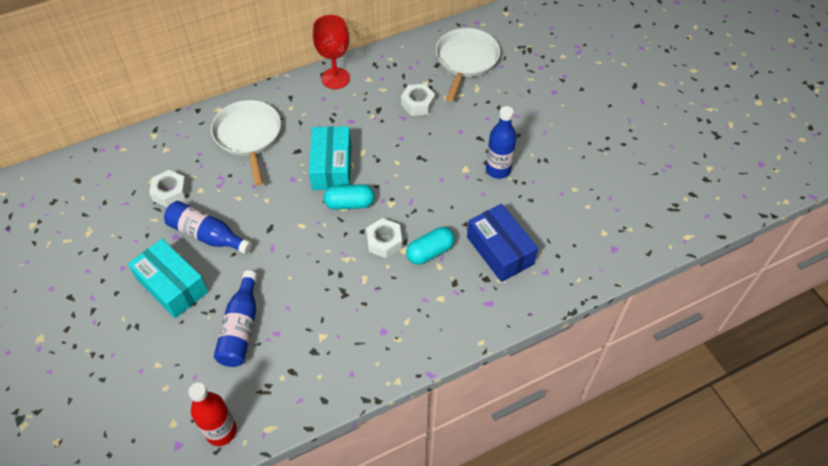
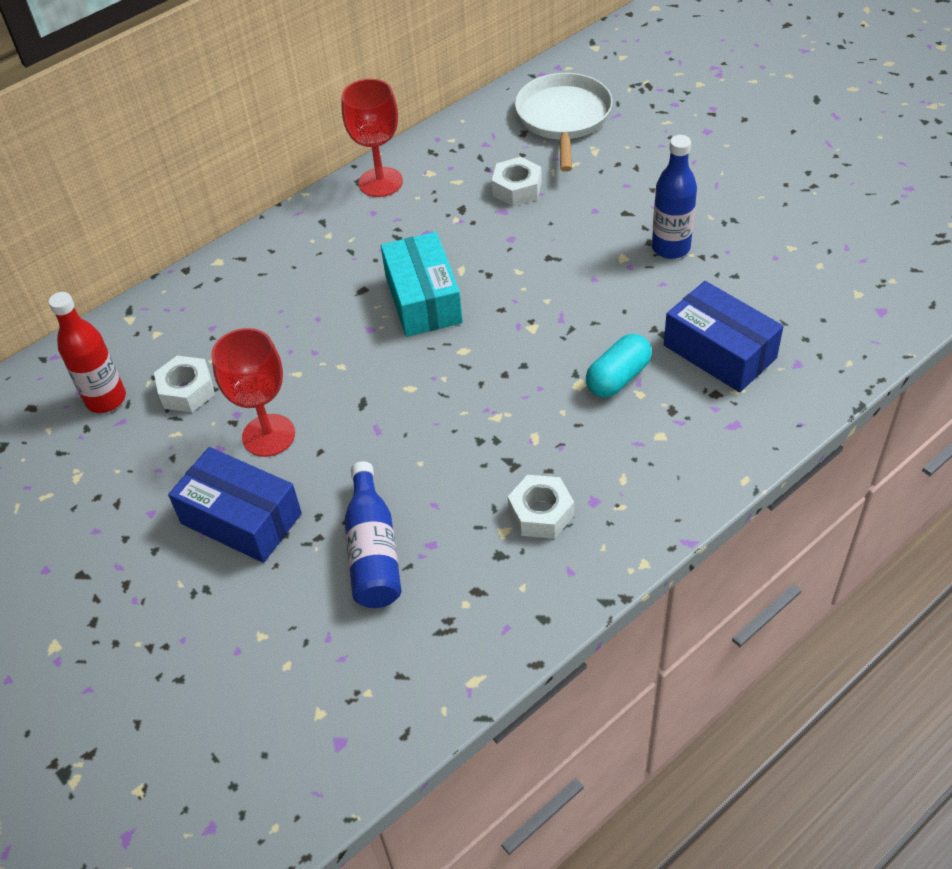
camera: 10 degrees left, 5 degrees down
(172, 286) = (241, 518): turquoise box -> blue box
(207, 235) = (268, 435): blue bottle -> red goblet
(221, 431) = (401, 704): red bottle -> red bottle (106, 399)
(248, 136) = (279, 287): white pan -> none
(349, 203) = (470, 342): turquoise capsule -> none
(384, 242) = (544, 380): white nut -> white nut (541, 513)

